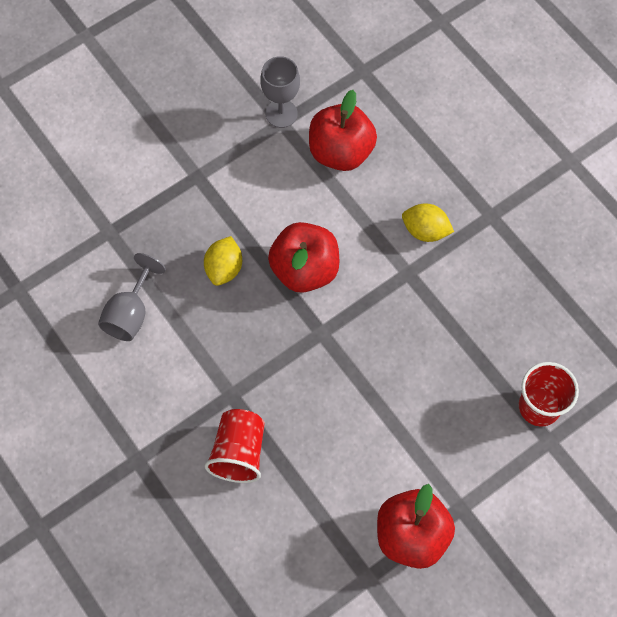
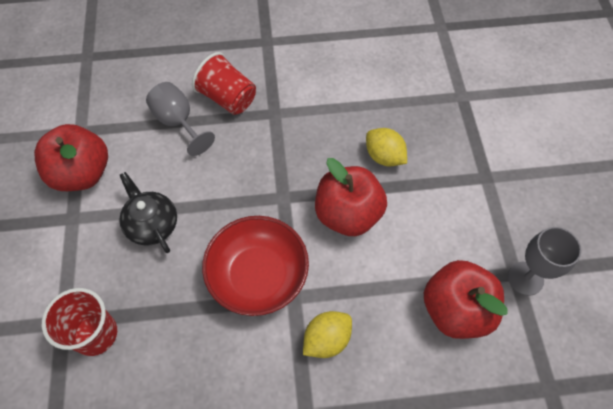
camera: 120 degrees right, 5 degrees down
(130, 313) = (381, 81): grey goblet -> grey goblet (178, 122)
(407, 310) = (258, 275): none -> red bowl
(419, 430) = (152, 224): none -> black teapot

